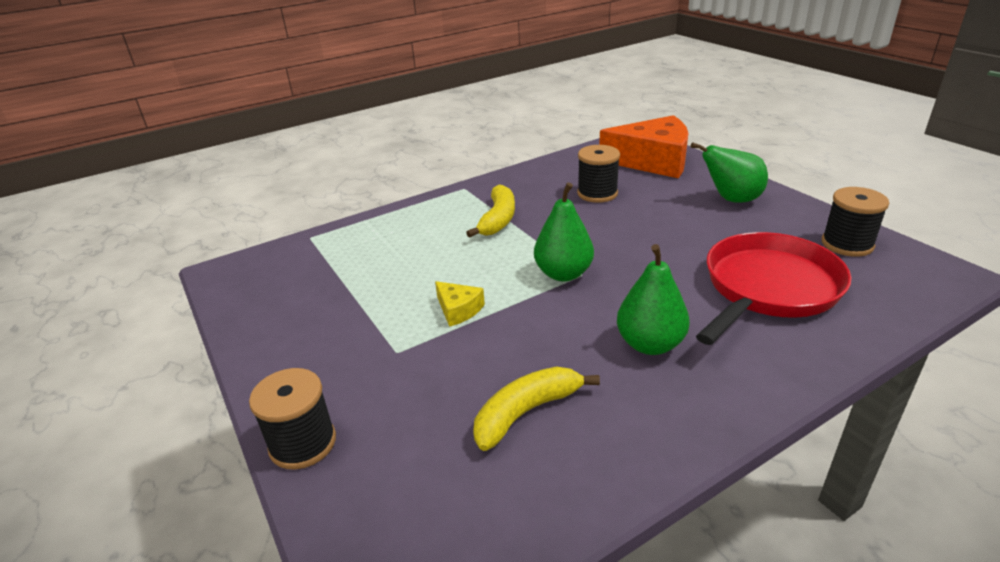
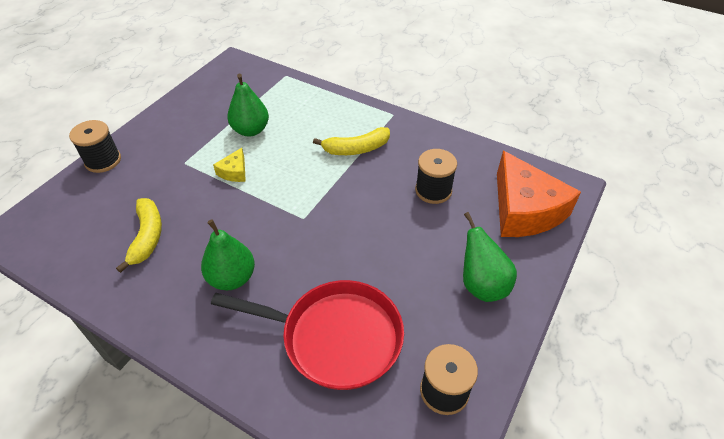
camera: 60 degrees right, 15 degrees up
(526, 412) = (147, 237): yellow banana -> yellow banana turned 60 degrees clockwise
(563, 274) = (299, 208): green pear -> green pear (250, 130)

